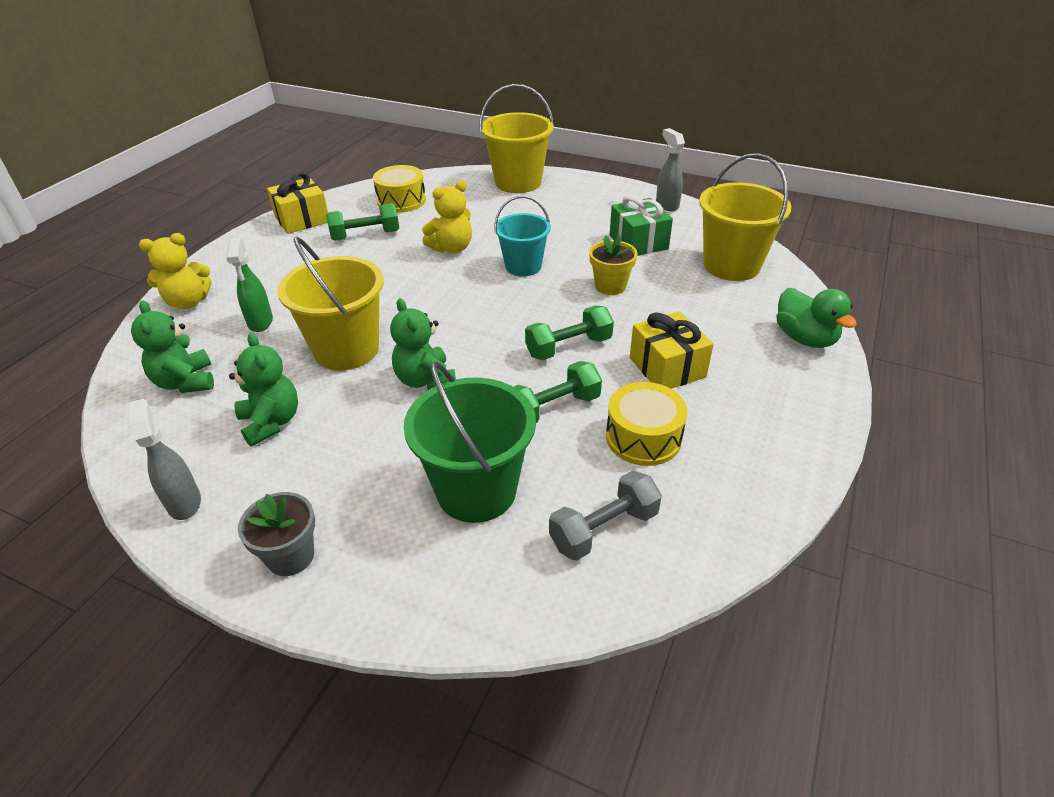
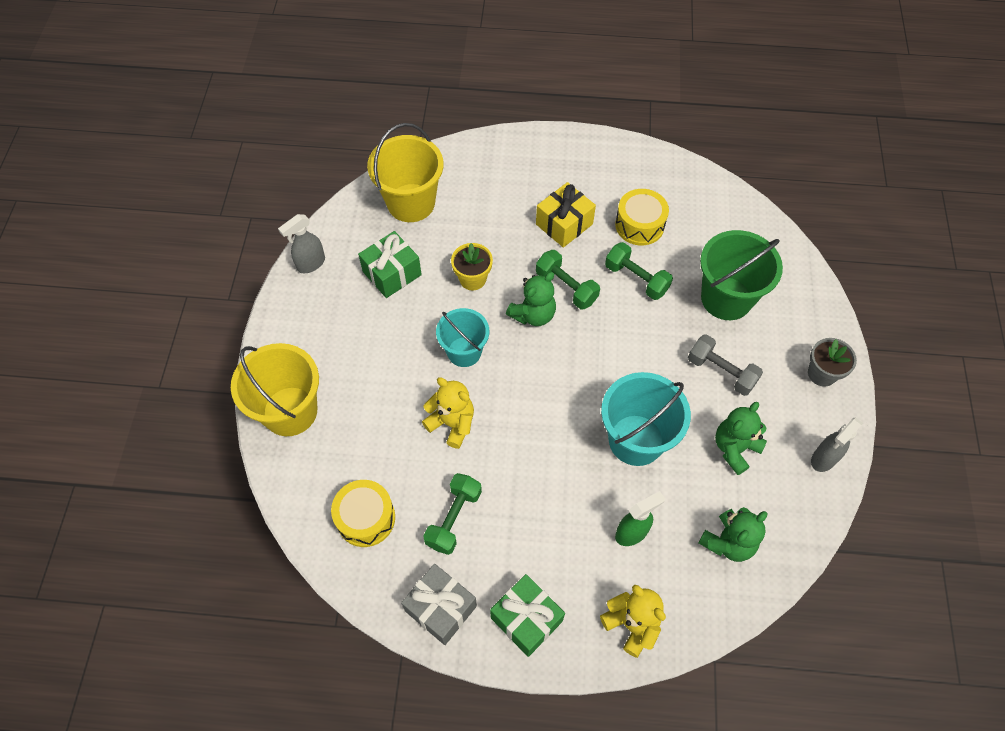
camera: 110 degrees left, 20 degrees up
(252, 253) = (526, 619): none -> green gift
(302, 220) = (441, 608): yellow gift -> grey gift
(346, 350) = (636, 440): yellow bucket -> turquoise bucket
(365, 235) = (453, 518): green dumbbell -> green dumbbell turned 60 degrees clockwise
(425, 380) = (644, 367): green teddy bear -> green teddy bear (533, 314)
(603, 529) = (720, 230): grey dumbbell -> grey dumbbell (721, 372)
(804, 338) = (497, 153): green duck -> none

